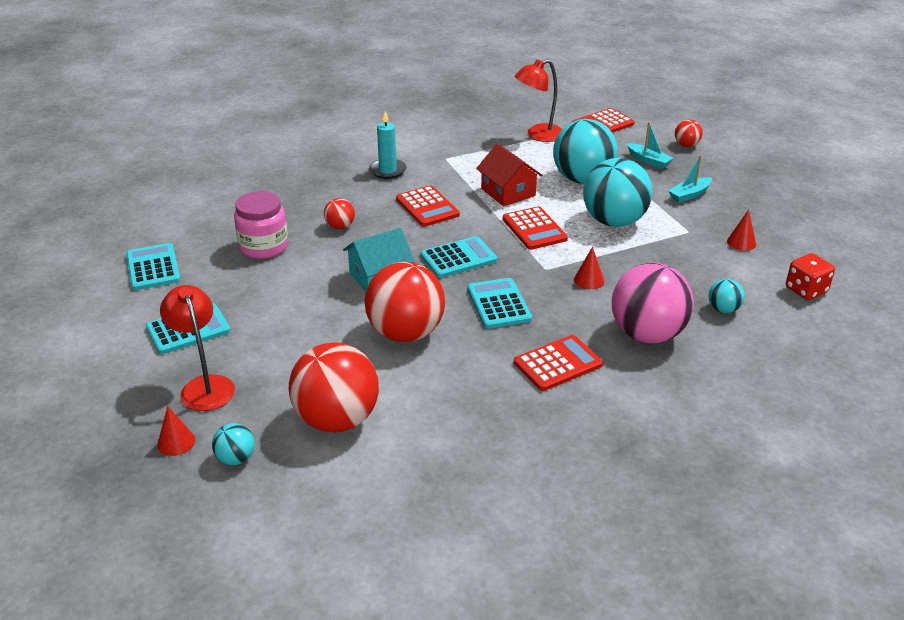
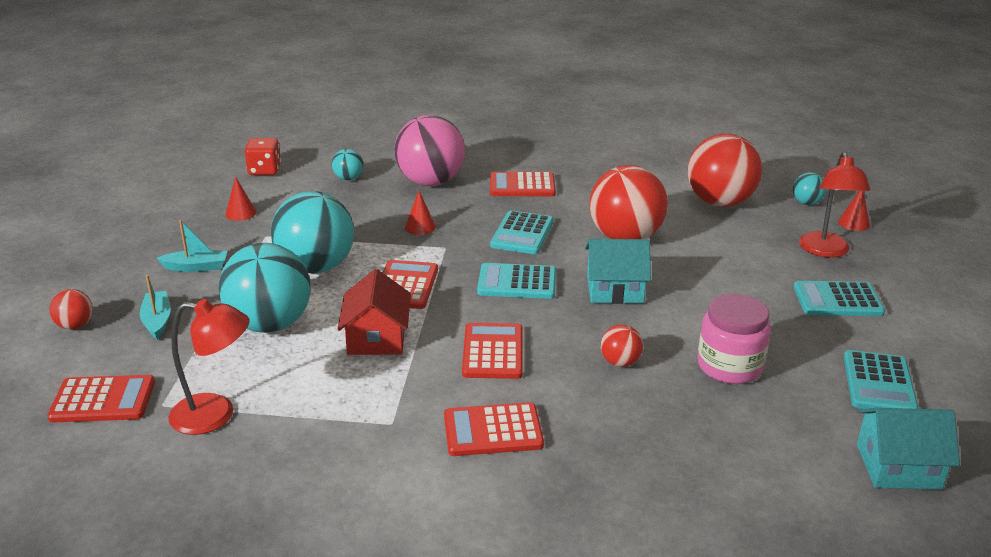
camera: 150 degrees left, 5 degrees down
(143, 221) = (898, 466): none -> turquoise house
(387, 170) = (493, 430): turquoise candle -> red calculator

